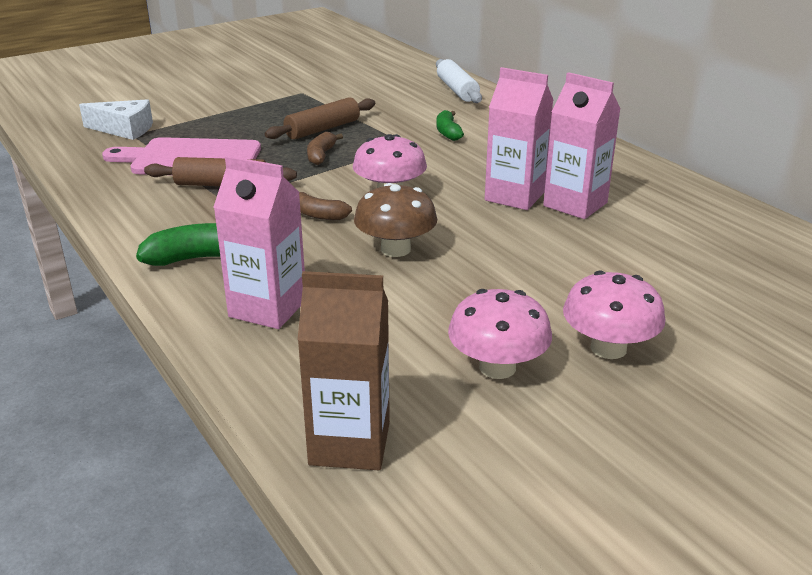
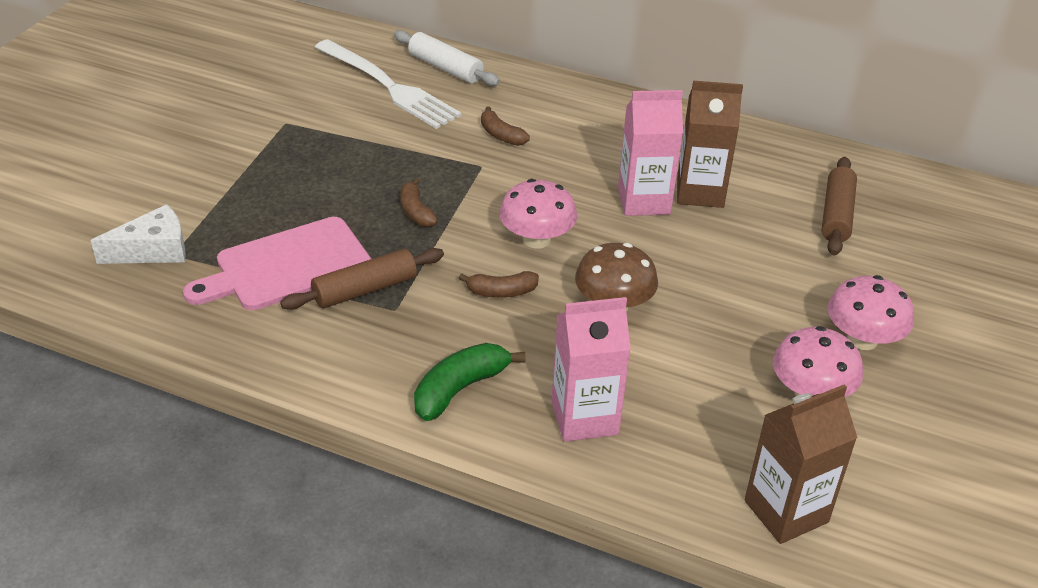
camera: 35 degrees left, 10 degrees up
(322, 129) = (374, 173): brown rolling pin -> brown rolling pin (836, 215)
(401, 91) = (390, 87): none -> white fork
(448, 132) = (501, 135): green banana -> brown banana
(575, 204) = (700, 192): pink carton -> brown carton

